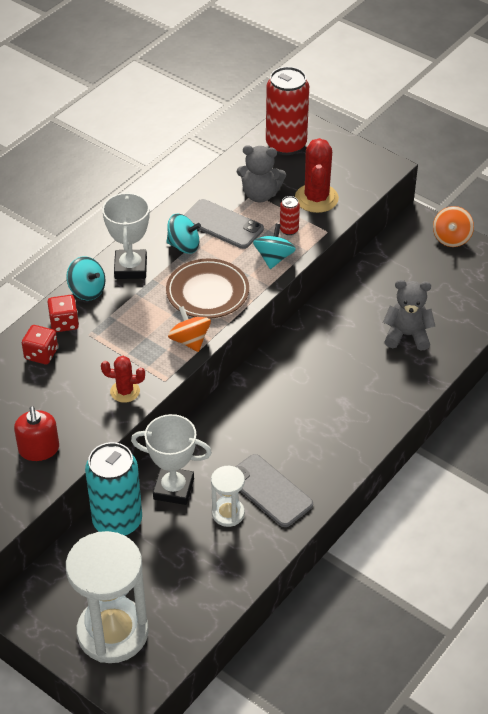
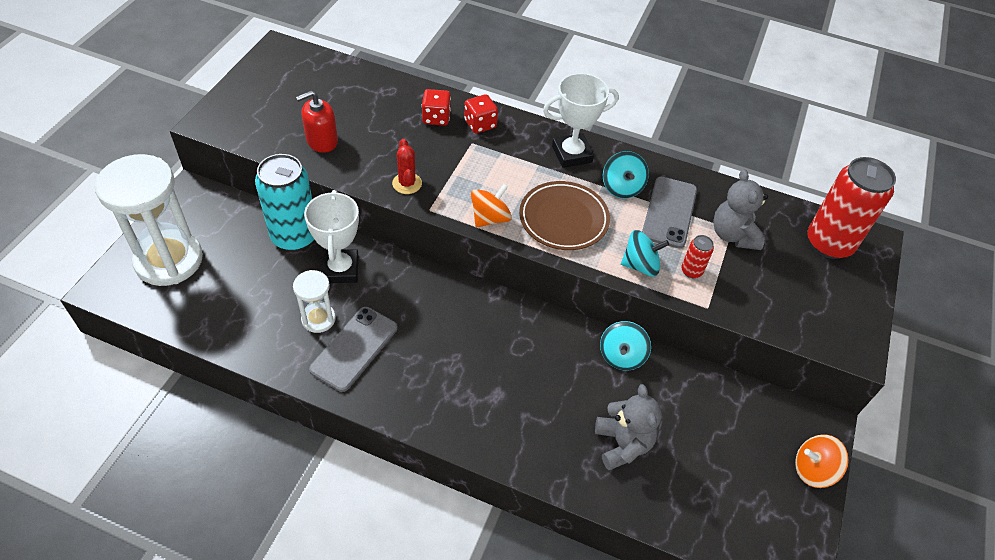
camera: 70 degrees right, 5 degrees up
(87, 290) = (528, 130): turquoise spinning top -> turquoise spinning top (621, 356)
(316, 198) = (757, 288): red cactus -> none

